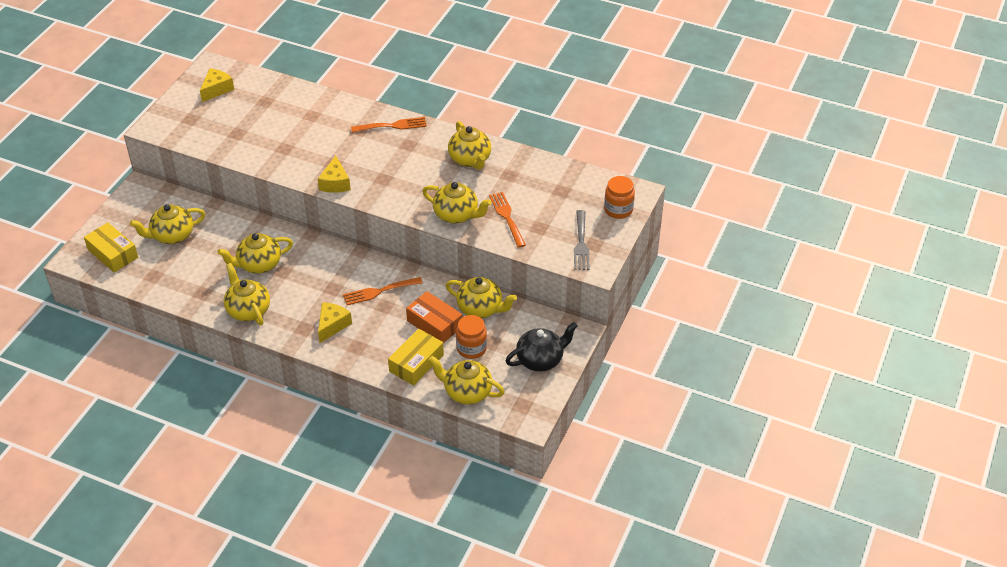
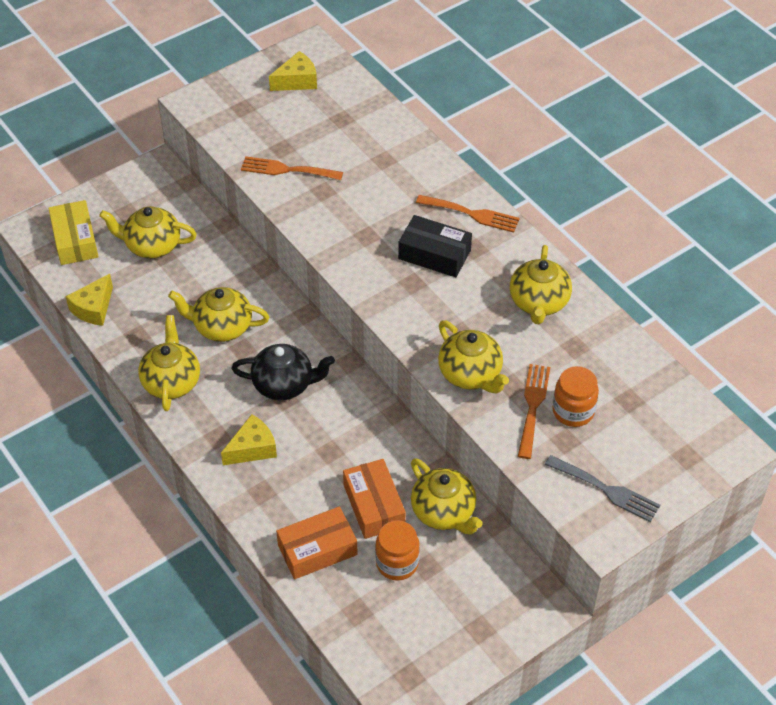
camera: 30 degrees right, 5 degrees up
(335, 183) = (352, 264): yellow cheese -> yellow cheese (94, 308)
(379, 291) = (336, 428): orange fork -> orange fork (287, 170)
(385, 157) = (434, 254): none -> black box
(416, 363) = (317, 549): yellow box -> orange box
(467, 392) = (352, 622): yellow teapot -> none
(540, 360) = (473, 623): black teapot -> black teapot (284, 384)
(581, 243) = (606, 490): grey fork -> grey fork turned 90 degrees counterclockwise
(618, 210) = (689, 463): orange jar -> orange jar (573, 411)

